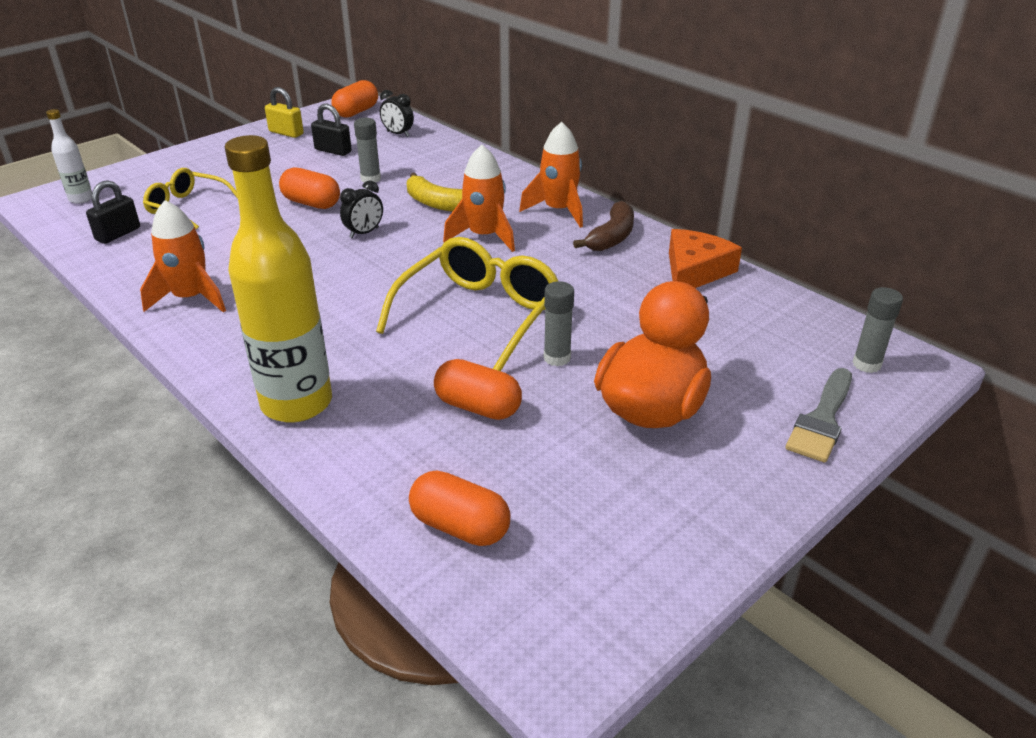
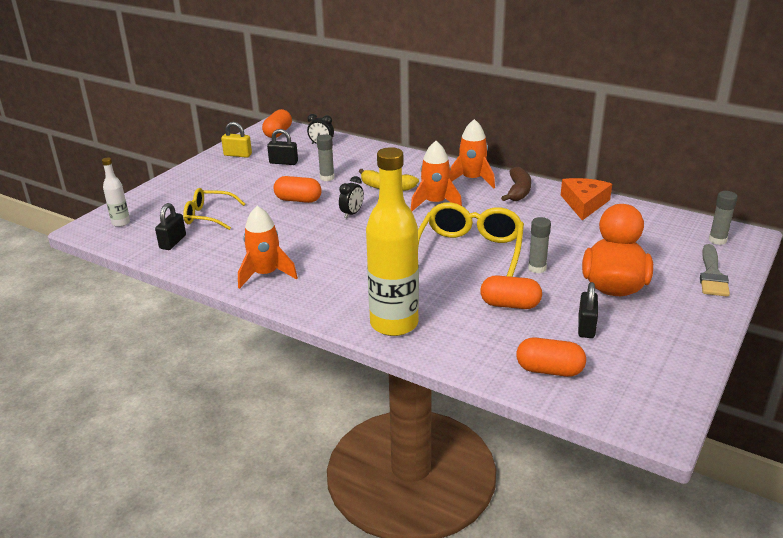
camera: 15 degrees left, 5 degrees down
(565, 466) = (586, 327): none -> black padlock

